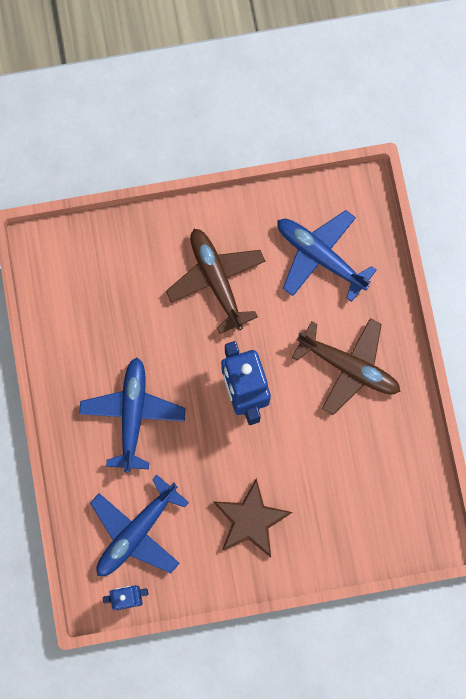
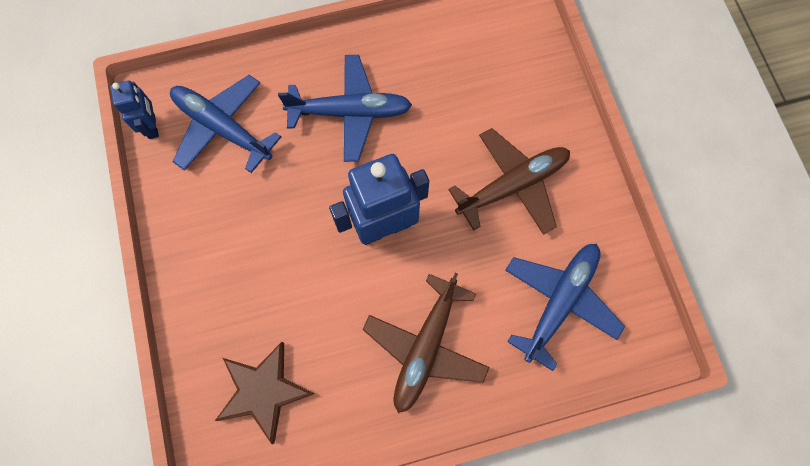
camera: 85 degrees right, 5 degrees down
(250, 520) = (236, 246): brown star -> brown star (263, 391)

